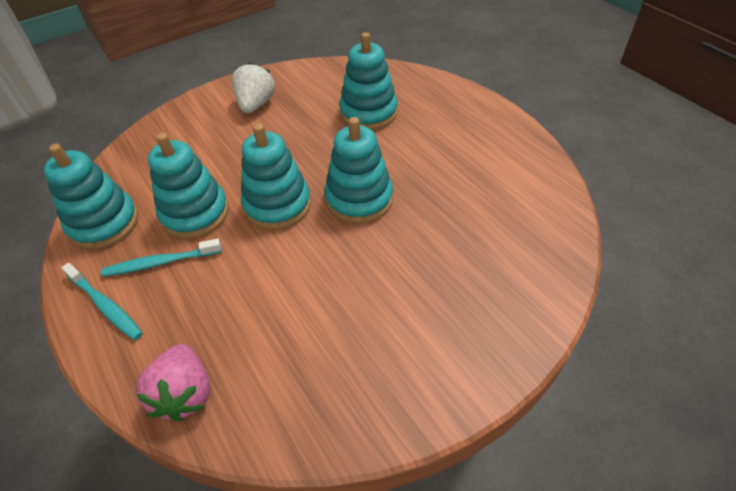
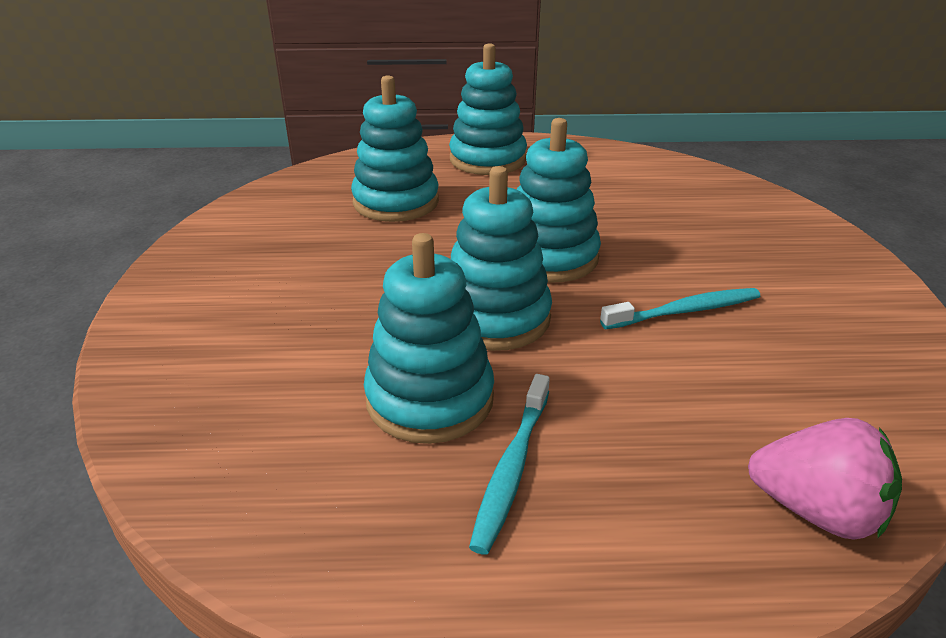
camera: 60 degrees left, 15 degrees down
(104, 223) = (332, 522): turquoise stacking toy -> turquoise stacking toy (487, 159)
(105, 306) = (564, 570): turquoise toothbrush -> turquoise toothbrush (685, 311)
(256, 105) = (246, 272): white strawberry -> none

